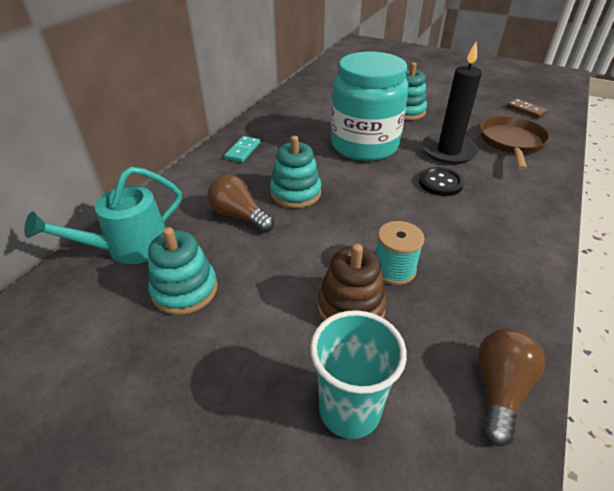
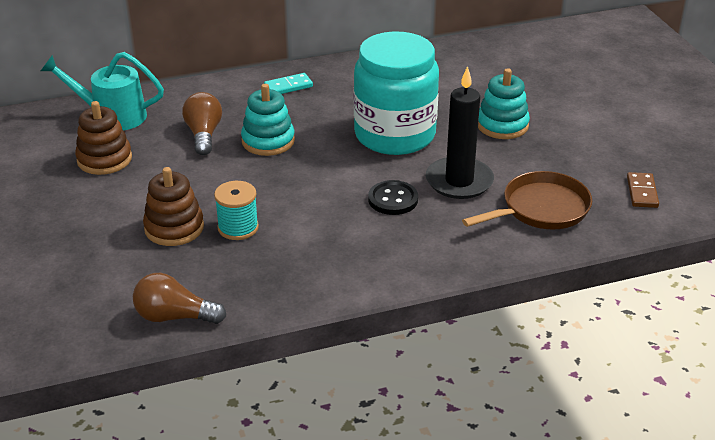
camera: 45 degrees right, 5 degrees down
(185, 290) = (104, 159): turquoise stacking toy -> brown stacking toy
(349, 409) = (89, 267): turquoise cup -> none
(499, 389) = (175, 317): brown light bulb -> brown light bulb turned 150 degrees counterclockwise

